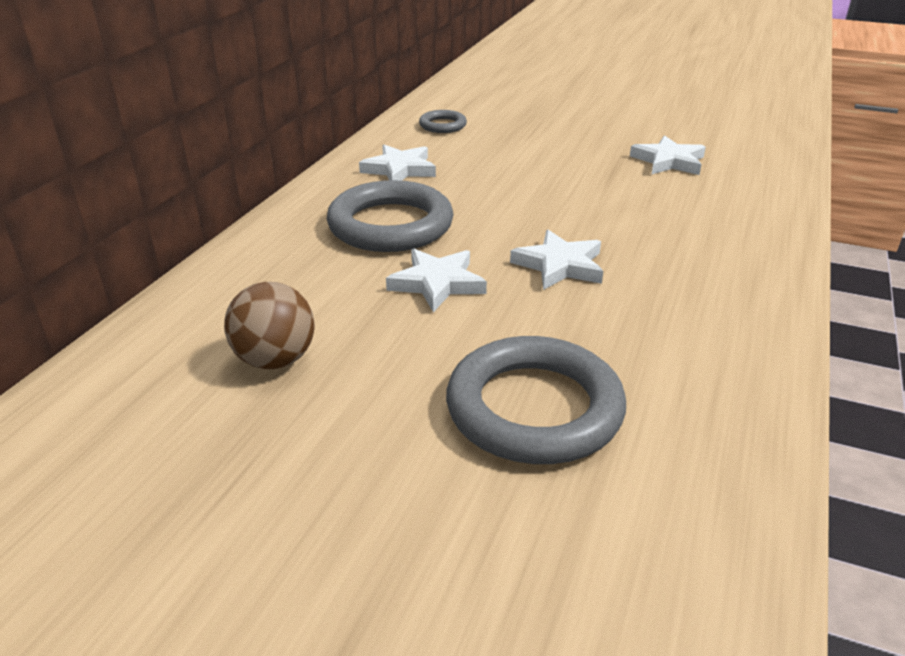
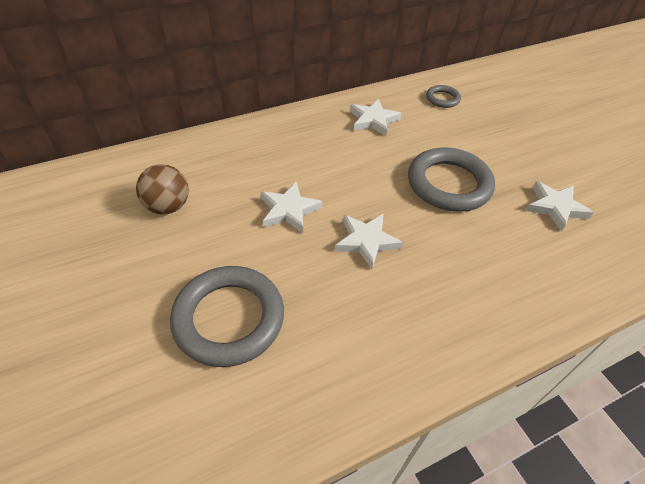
camera: 40 degrees right, 15 degrees up
(390, 225) = (317, 157): grey ring -> grey ring (449, 184)

